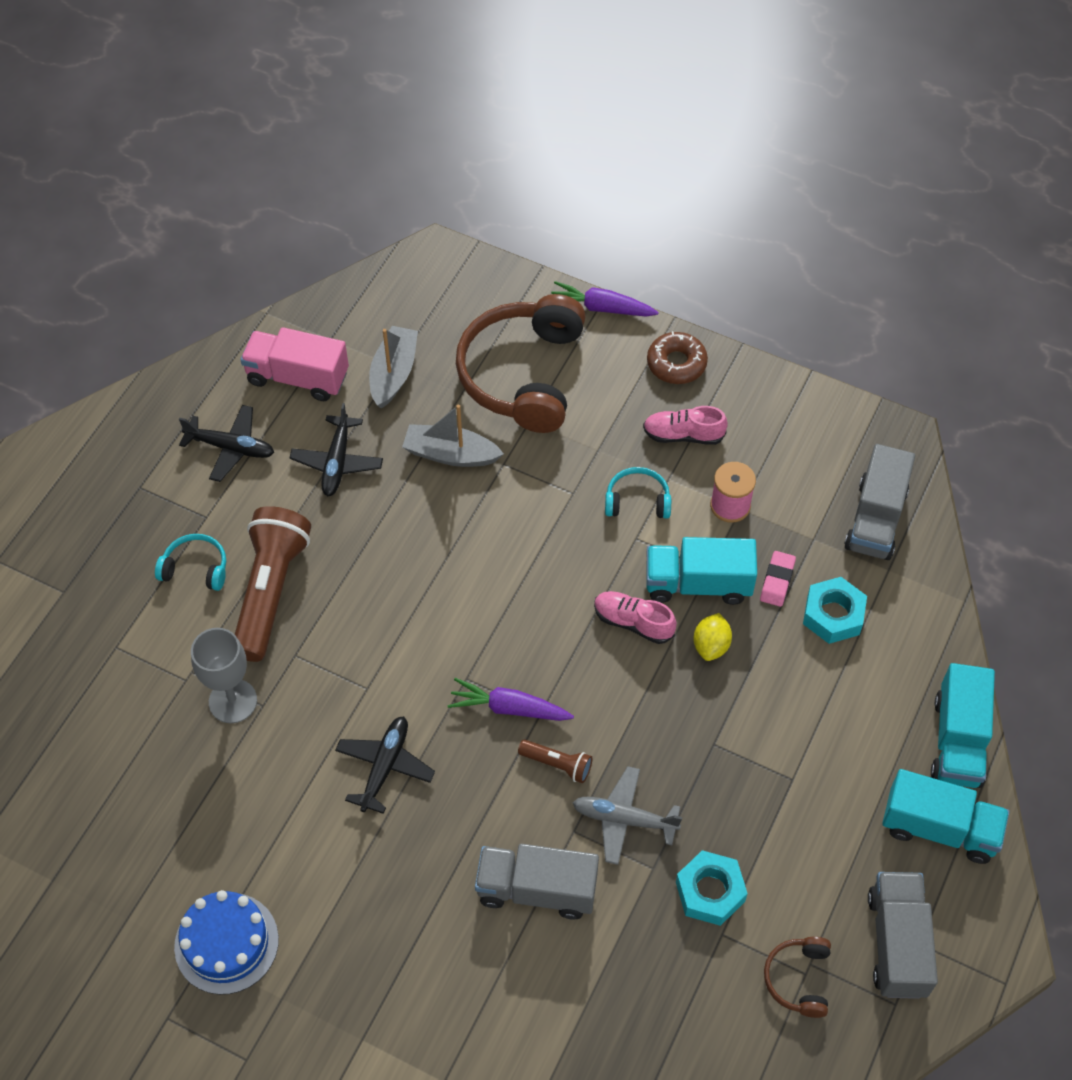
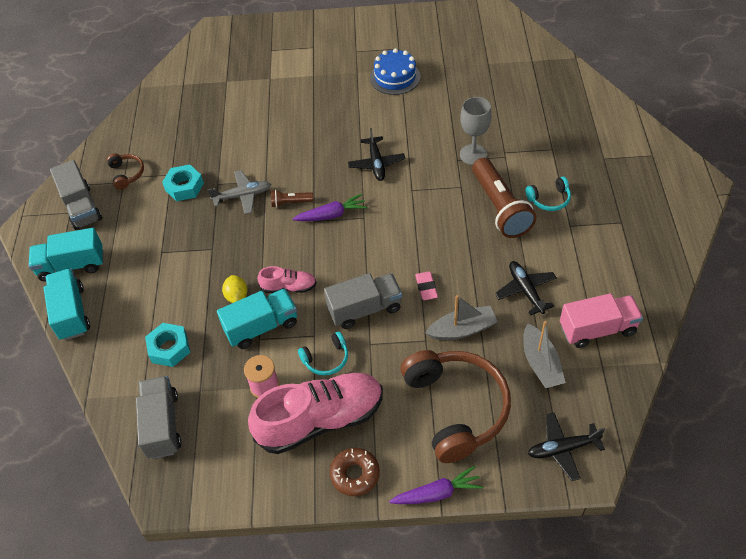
camera: 155 degrees right, 5 degrees down
(231, 447) = (594, 267): black plane -> black plane (562, 449)
(537, 889) = (269, 152): grey truck -> grey truck (365, 309)
(683, 435) = (320, 420): pink shoe -> pink shoe, size x2.14
(777, 581) = (213, 352): pink eraser -> pink eraser (426, 287)

